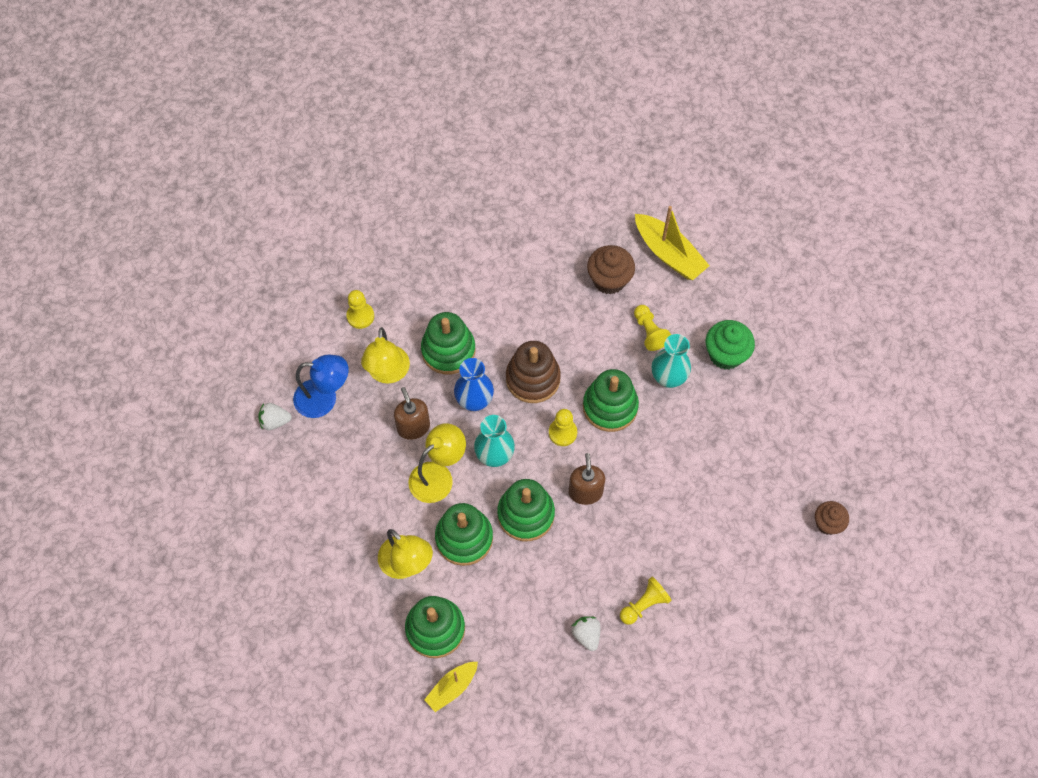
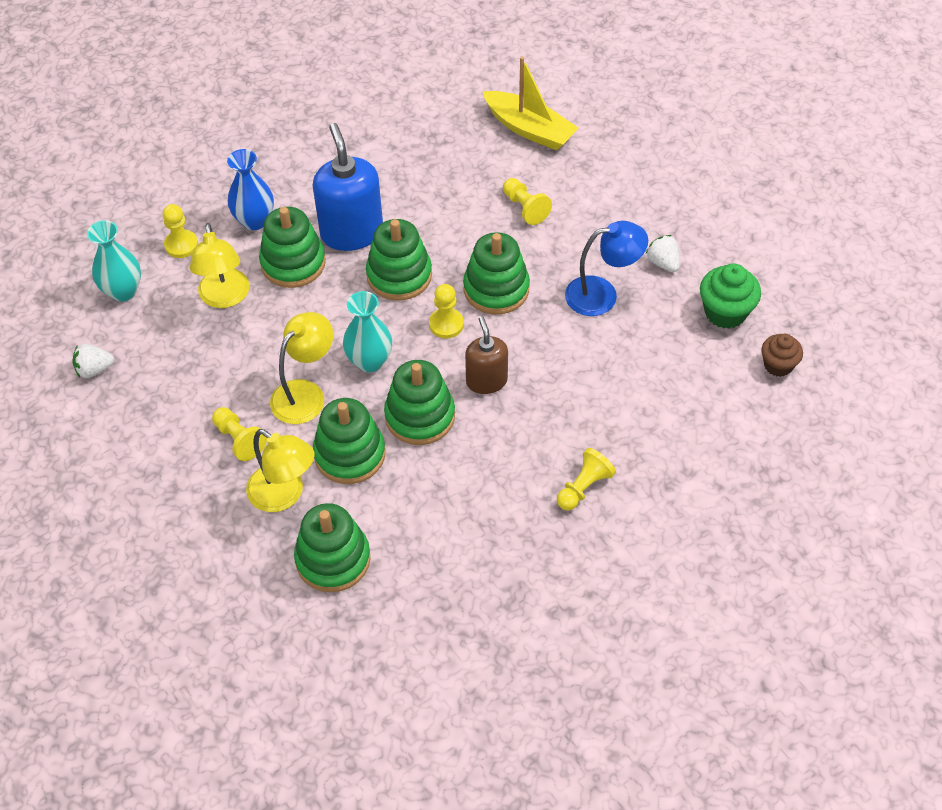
camera: 10 degrees left, 10 degrees down
(324, 399) = (152, 336): blue lamp -> blue lamp (602, 294)
(379, 508) = (239, 439): none -> yellow pawn
(413, 427) = (265, 348): brown soap dispenser -> none
(452, 687) = (366, 621): yellow boat -> none
(474, 401) = (334, 309): blue vase -> blue vase (254, 220)
(501, 329) = (351, 232): none -> blue soap dispenser
(533, 378) = (399, 275): brown stacking toy -> green stacking toy
(586, 635) = (521, 532): white strawberry -> white strawberry (663, 263)
(609, 280) = (467, 164): brown cupcake -> none
(668, 378) = (557, 249): turquoise vase -> turquoise vase (123, 291)
(725, 354) = (618, 216): green cupcake -> green cupcake (725, 312)

